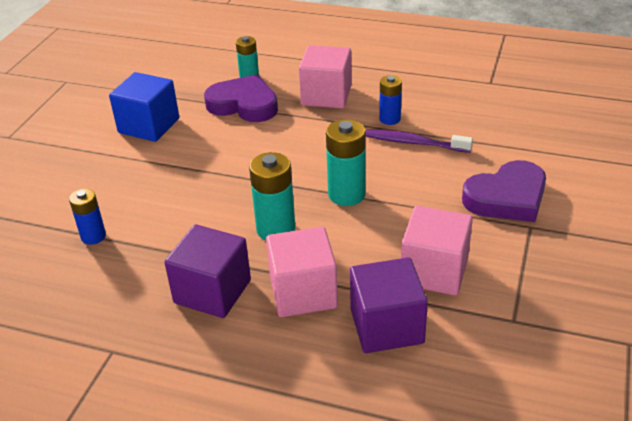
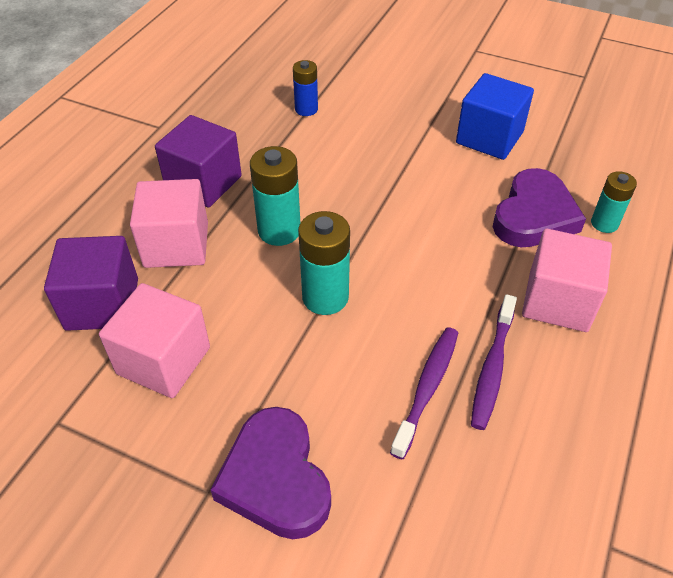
camera: 95 degrees right, 10 degrees up
(390, 119) = (492, 368): blue battery -> purple toothbrush

